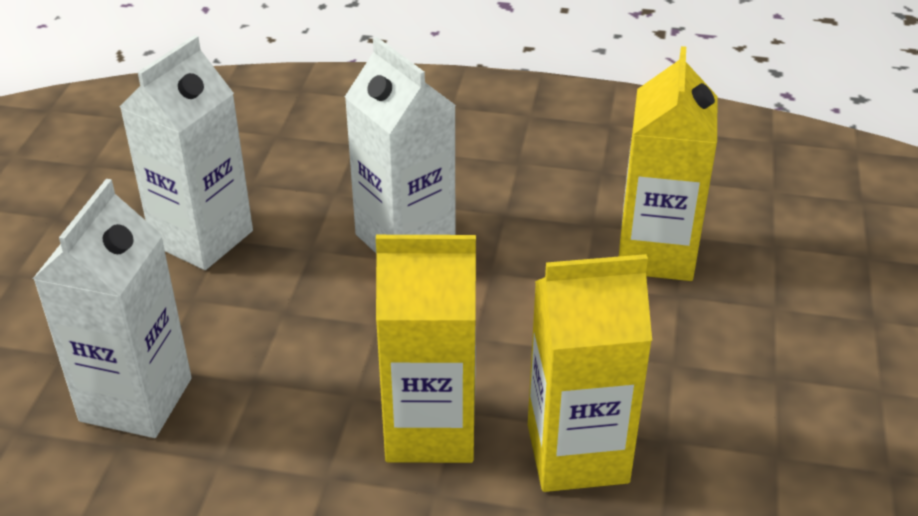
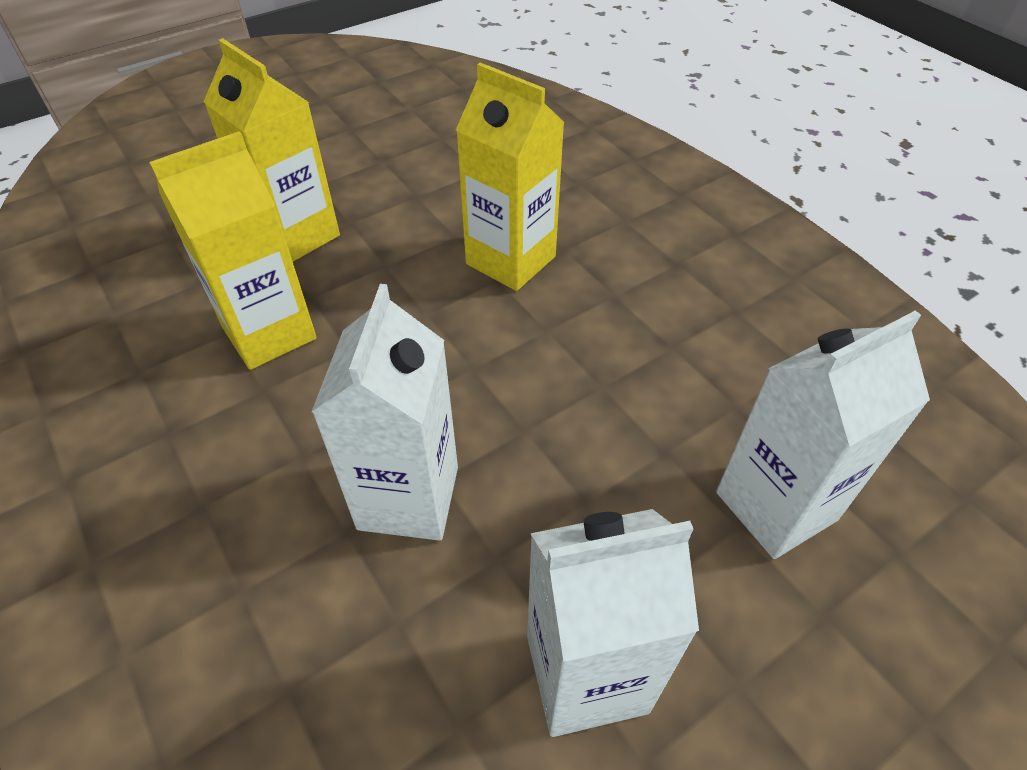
camera: 135 degrees left, 10 degrees up
(430, 429) = (577, 329): yellow carton -> yellow carton (296, 235)

